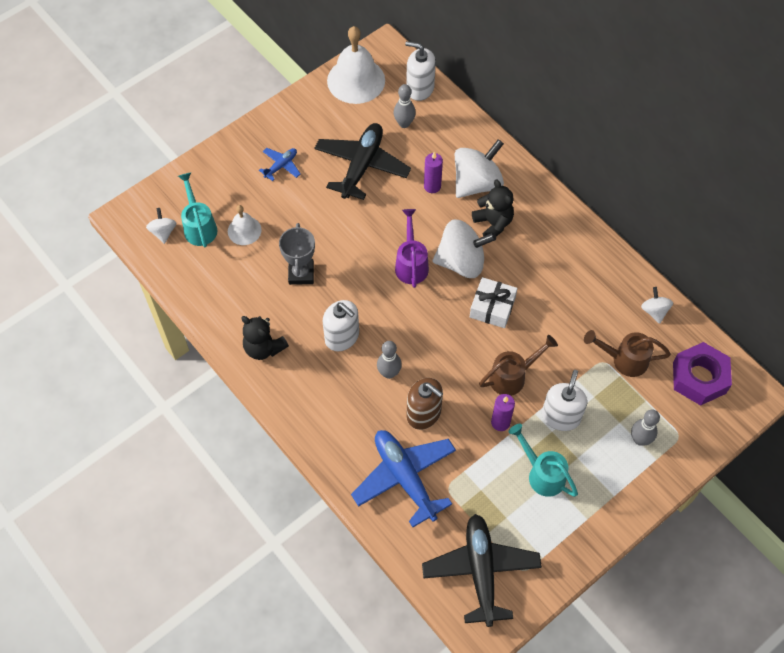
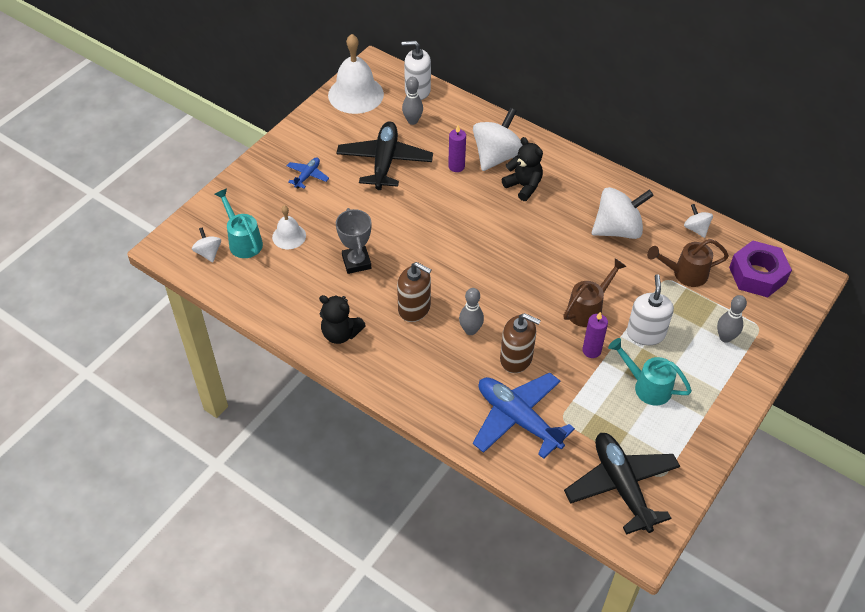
camera: 15 degrees left, 10 degrees down
(342, 337) = (414, 308): white soap dispenser -> brown soap dispenser
(411, 264) = (459, 233): purple watering can -> none
(461, 262) = (505, 223): white spinning top -> white spinning top (617, 229)
(492, 307) = (548, 255): white gift -> none

